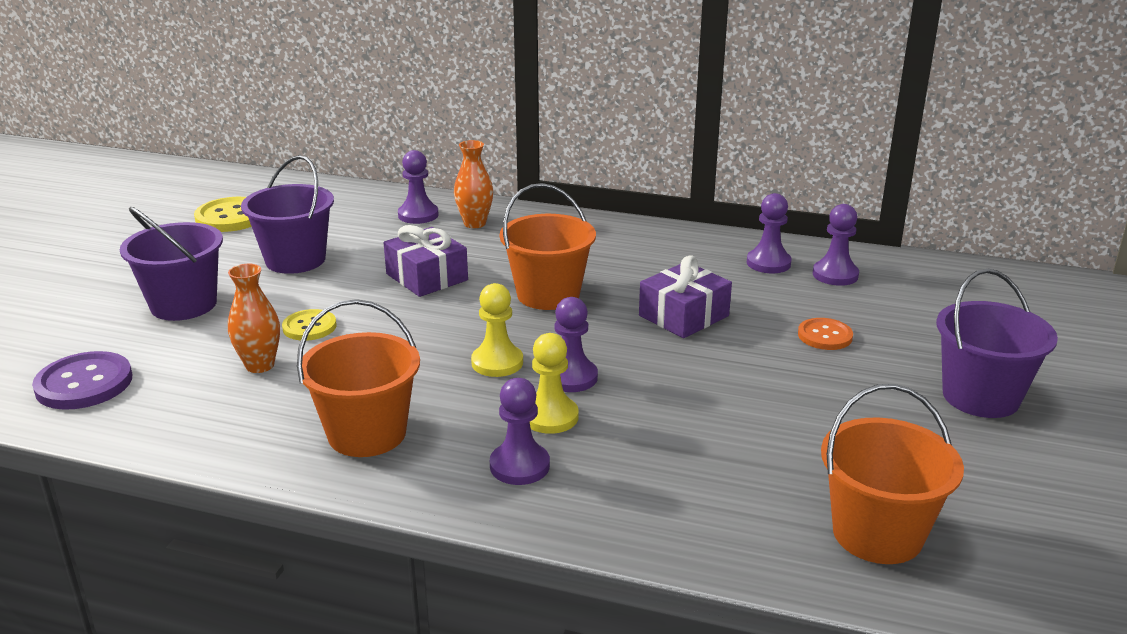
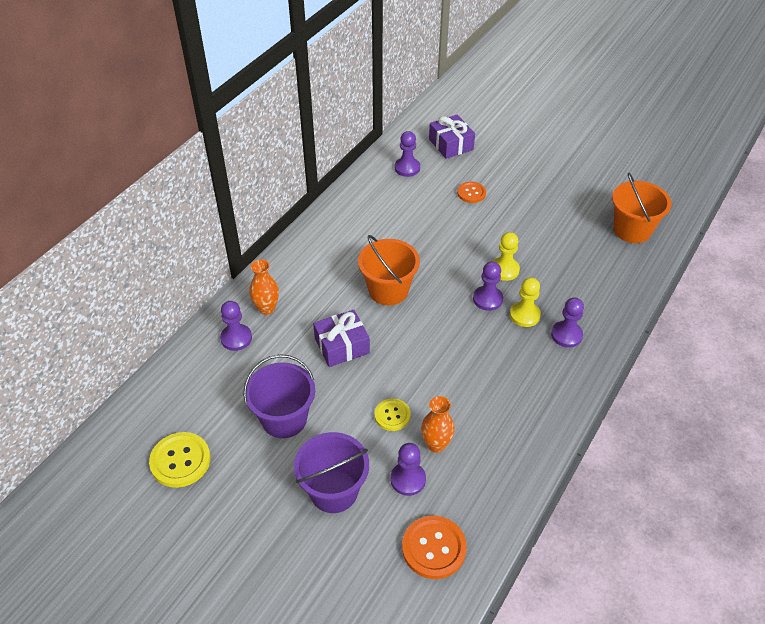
camera: 75 degrees left, 20 degrees up
(84, 383) = (434, 548): purple button -> orange button
(367, 434) = (525, 395): orange bucket -> none
(497, 363) = (463, 327): yellow pawn -> yellow pawn (504, 270)
(683, 316) = (434, 239): purple gift -> purple gift (451, 144)
(768, 263) = (383, 188): purple pawn -> purple pawn (408, 479)
(980, 397) = (539, 164): purple bucket -> none

